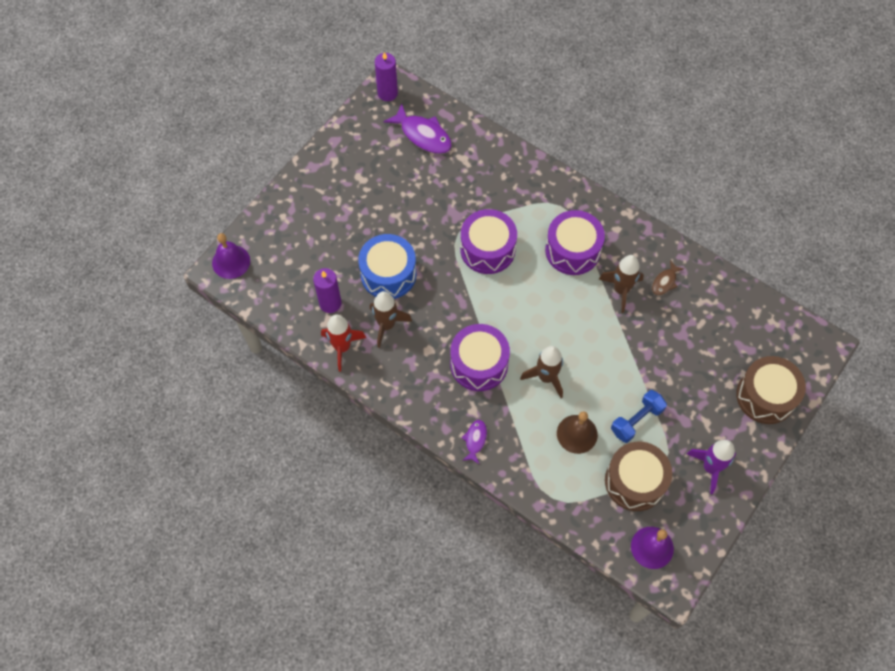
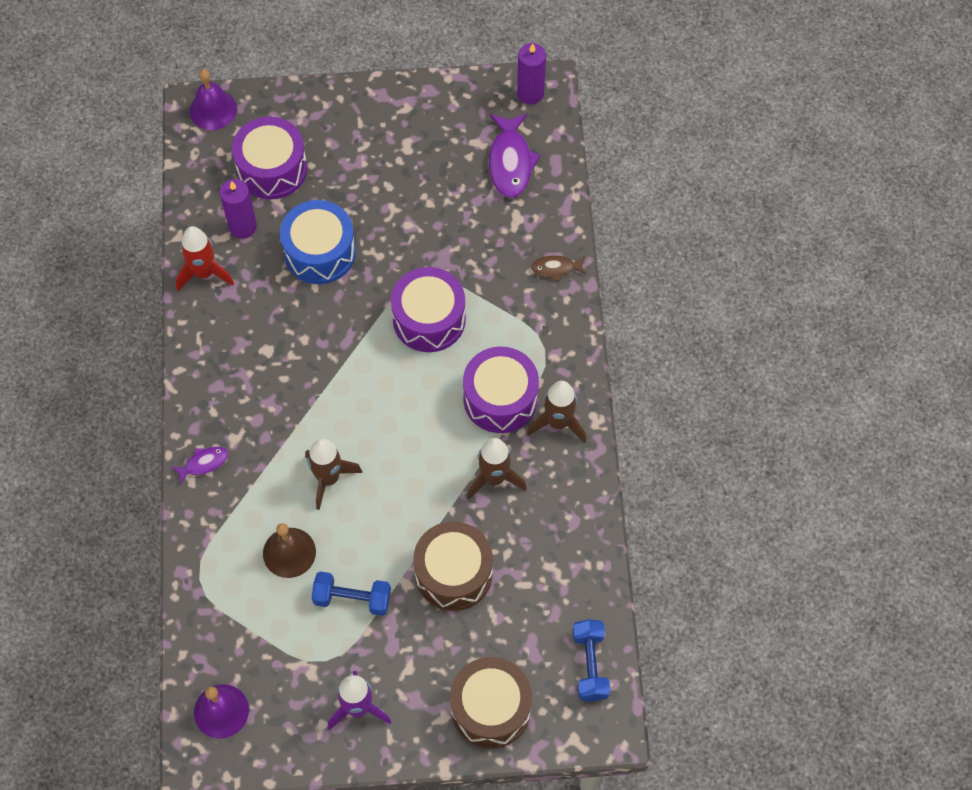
camera: 50 degrees right, 0 degrees up
(387, 325) = (262, 293): brown rocket -> brown rocket (558, 423)
(479, 364) = (290, 406): purple drum -> purple drum (272, 169)
(635, 481) = (281, 644): brown drum -> brown drum (453, 573)
(665, 282) = (543, 514): brown fish -> brown fish (556, 268)
(778, 326) = (590, 665): none -> blue dumbbell

